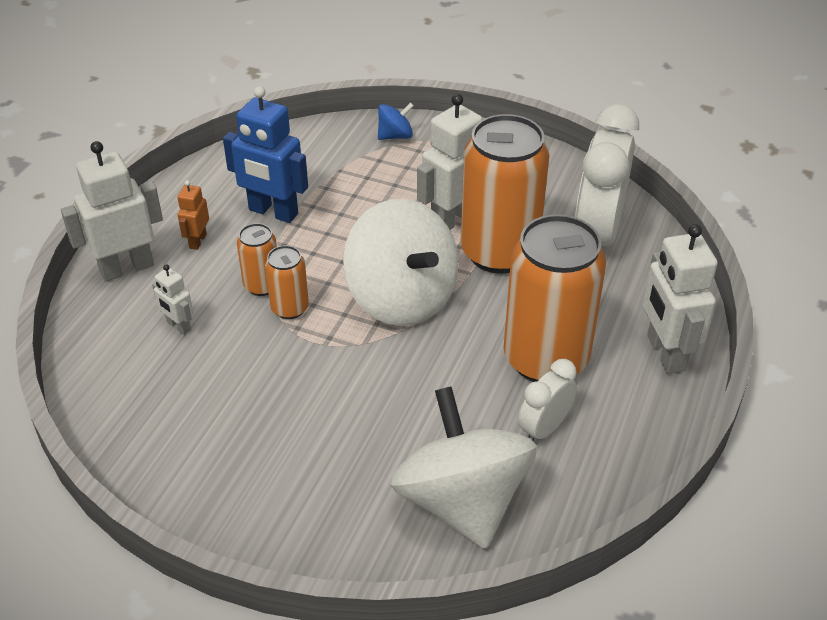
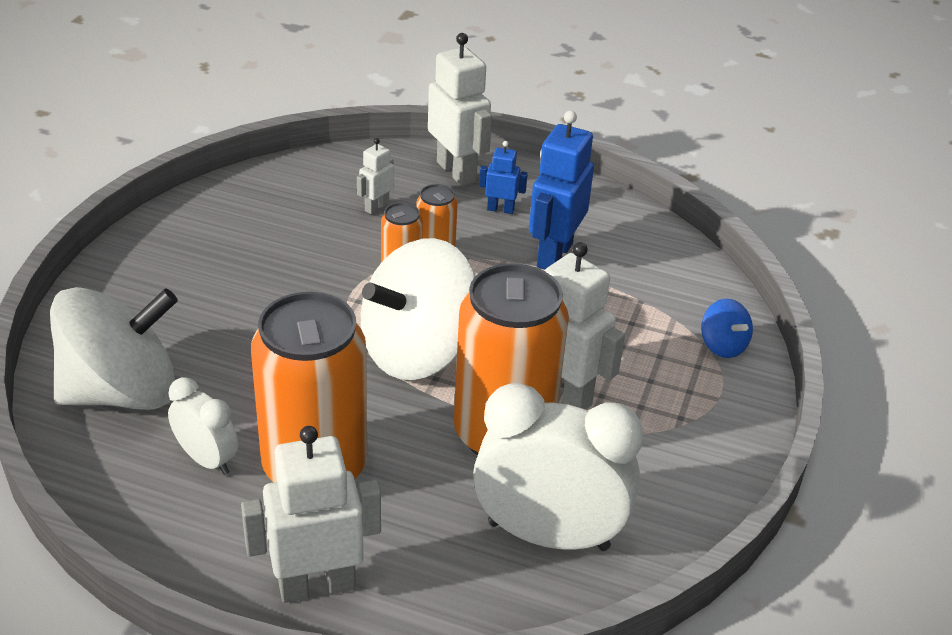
camera: 85 degrees right, 5 degrees down
(197, 241) = (500, 209): orange robot -> blue robot

